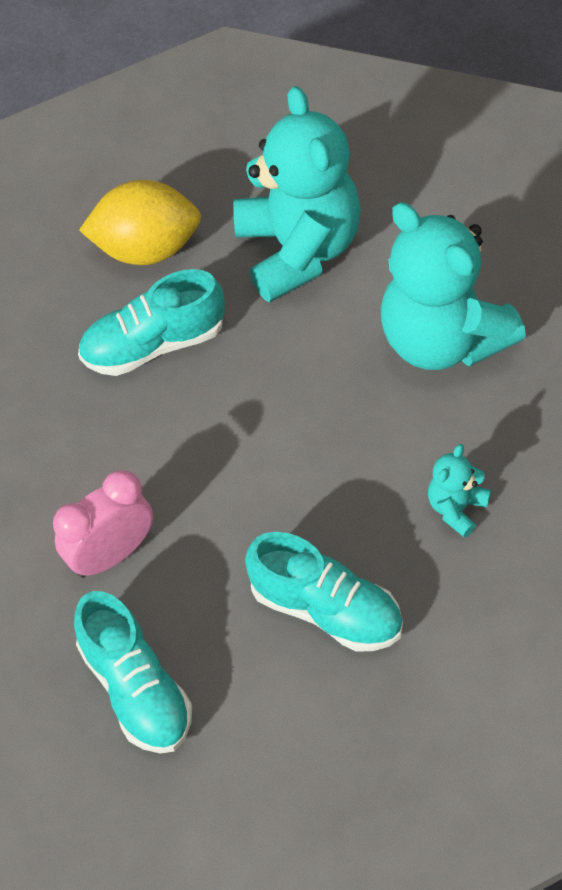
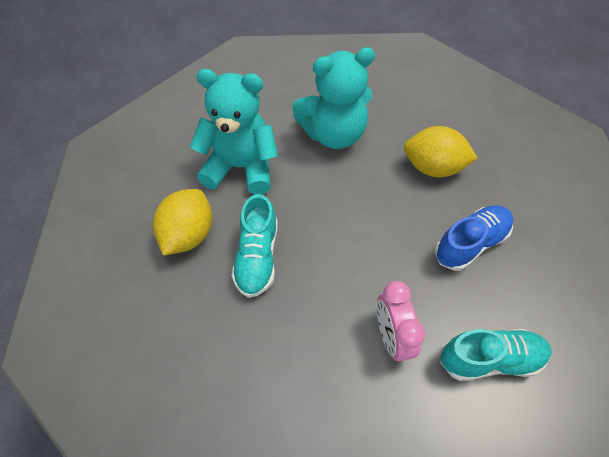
camera: 70 degrees left, 0 degrees up
(326, 609) = (470, 244): turquoise shoe -> blue shoe
(456, 508) = (433, 167): turquoise teddy bear -> yellow lemon

